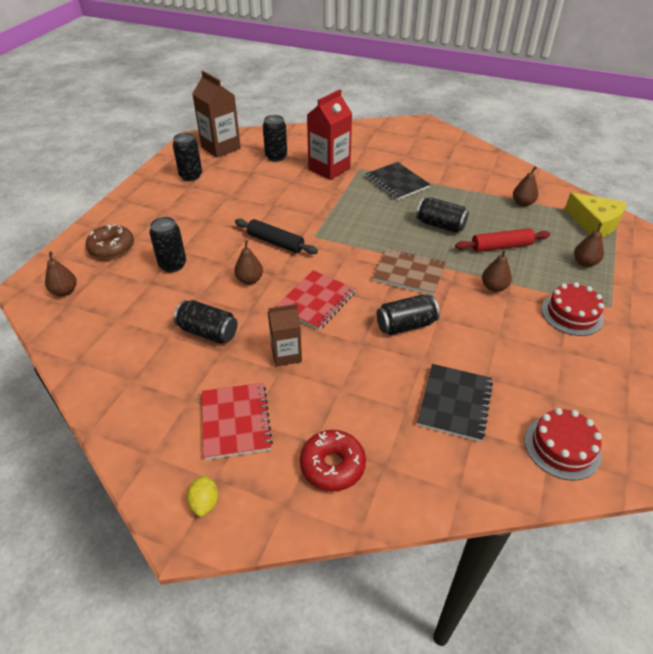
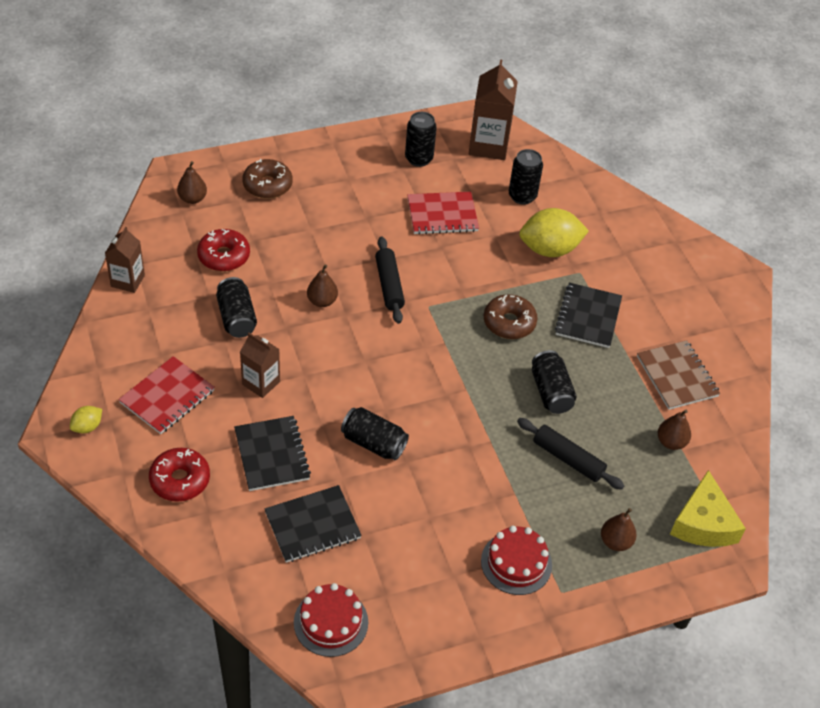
camera: 45 degrees right, 5 degrees up
(86, 376) = (127, 281): none -> brown carton
(142, 306) = (224, 256): none -> red donut
(173, 265) = (288, 239): black can -> none
(316, 301) = (341, 363): red notebook -> red notebook (442, 215)
(329, 169) = (549, 249): red carton -> yellow lemon
(363, 388) = (272, 455): none -> black notebook
(367, 212) = (509, 323): none -> brown donut
(409, 273) = (448, 407): brown notebook -> brown notebook (677, 376)
(494, 287) = (494, 483): brown pear -> none
(501, 246) = (568, 459): red rolling pin -> black rolling pin

